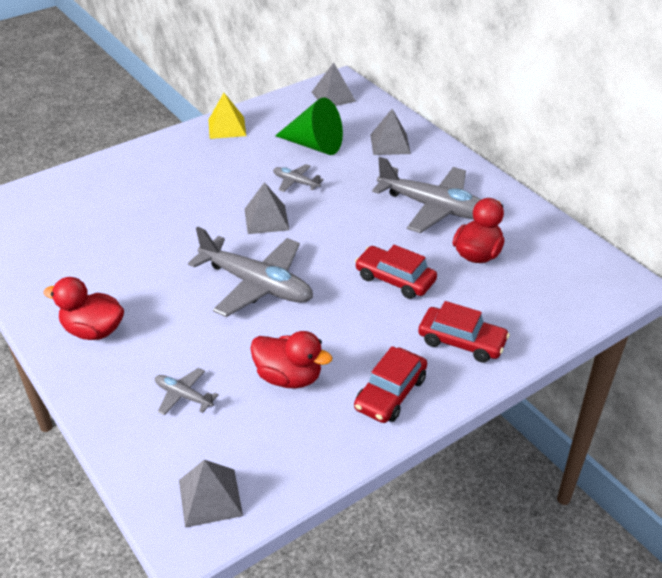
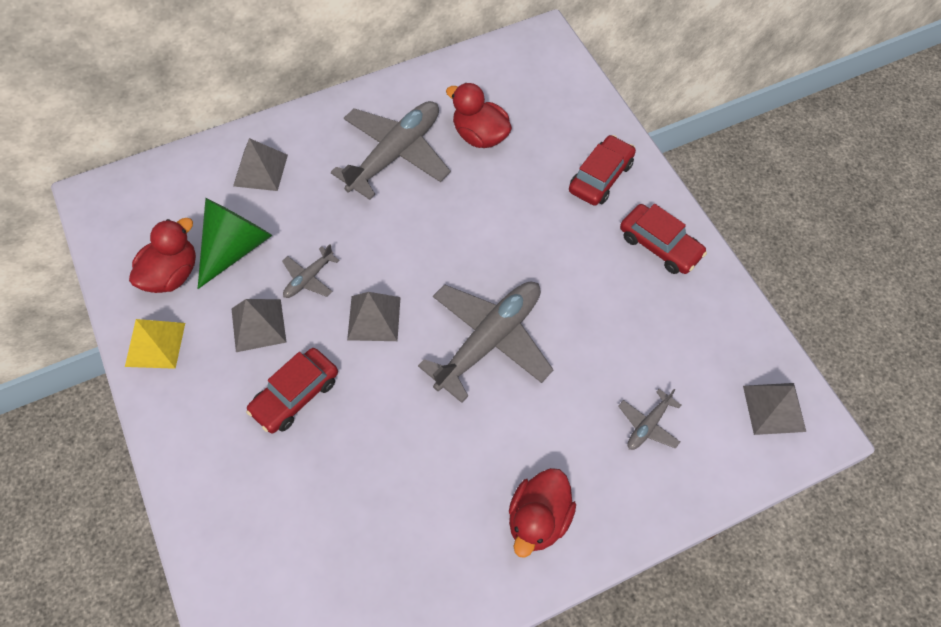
camera: 80 degrees left, 20 degrees up
(289, 377) = (631, 326): red duck -> red duck (172, 274)
(333, 96) = (128, 210): grey pyramid -> grey pyramid (258, 325)
(395, 279) = (504, 212): red car -> red car (295, 395)

